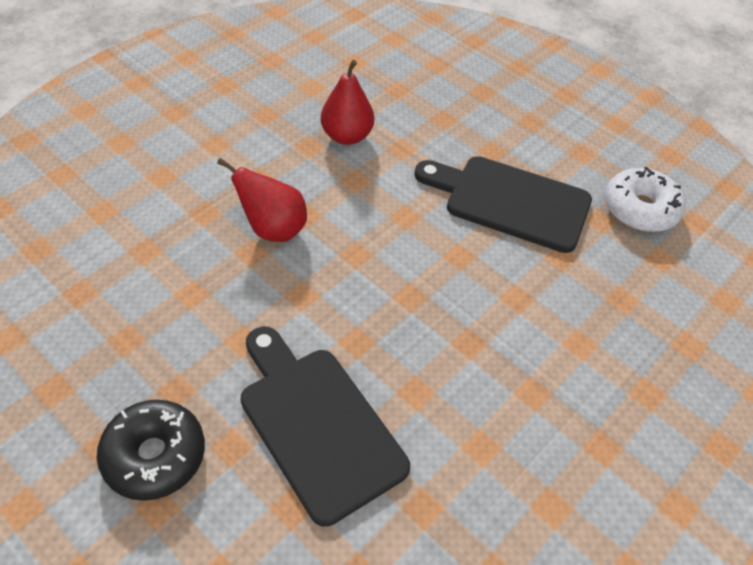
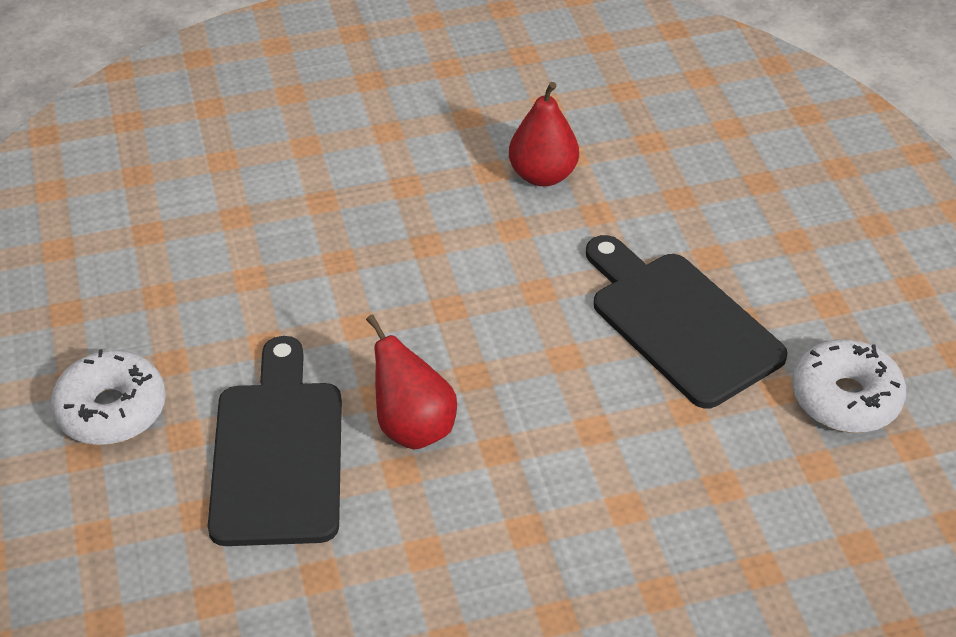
camera: 35 degrees right, 5 degrees down
(154, 456) = (111, 410): black donut -> white donut
(273, 229) = (380, 246): red pear -> red pear (413, 427)

